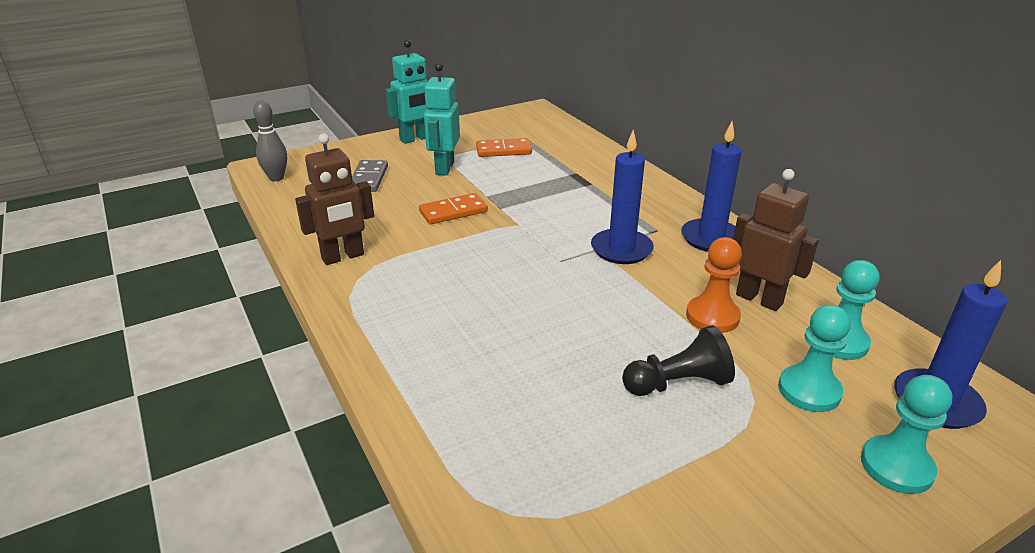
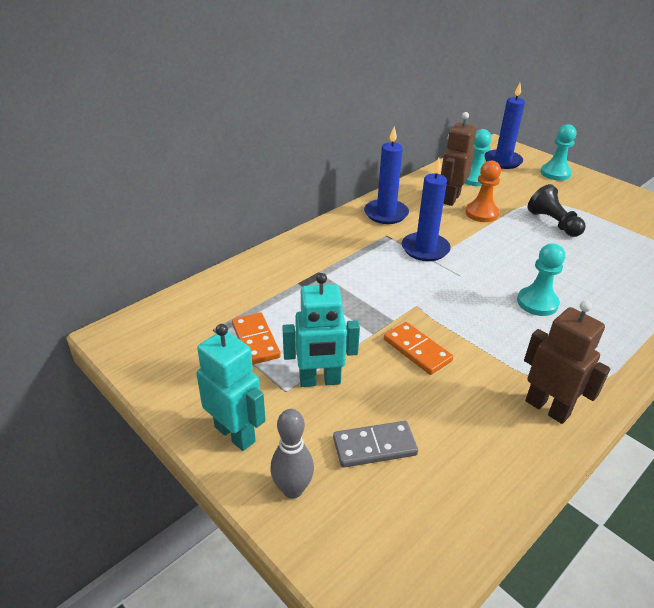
camera: 105 degrees left, 5 degrees up
(276, 178) = (417, 565): grey bowling pin -> grey bowling pin (292, 489)
(809, 390) = (523, 189): turquoise pawn -> turquoise pawn (537, 303)

